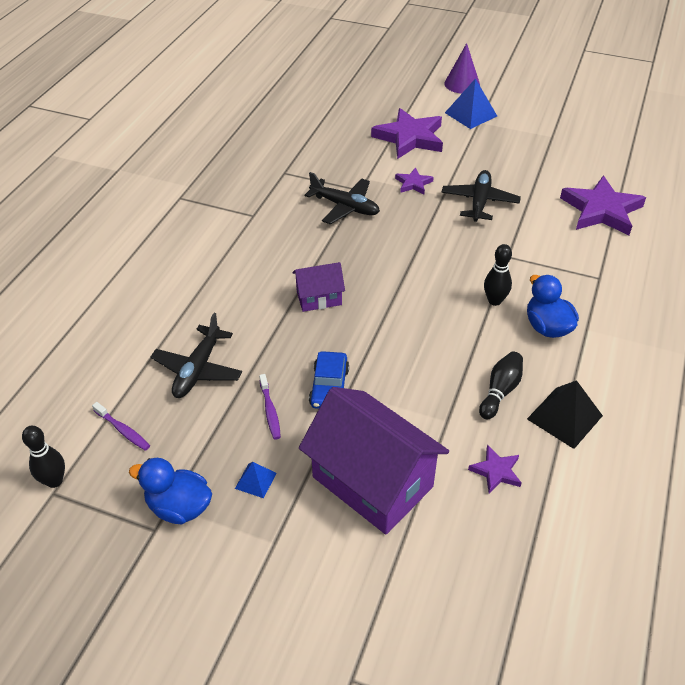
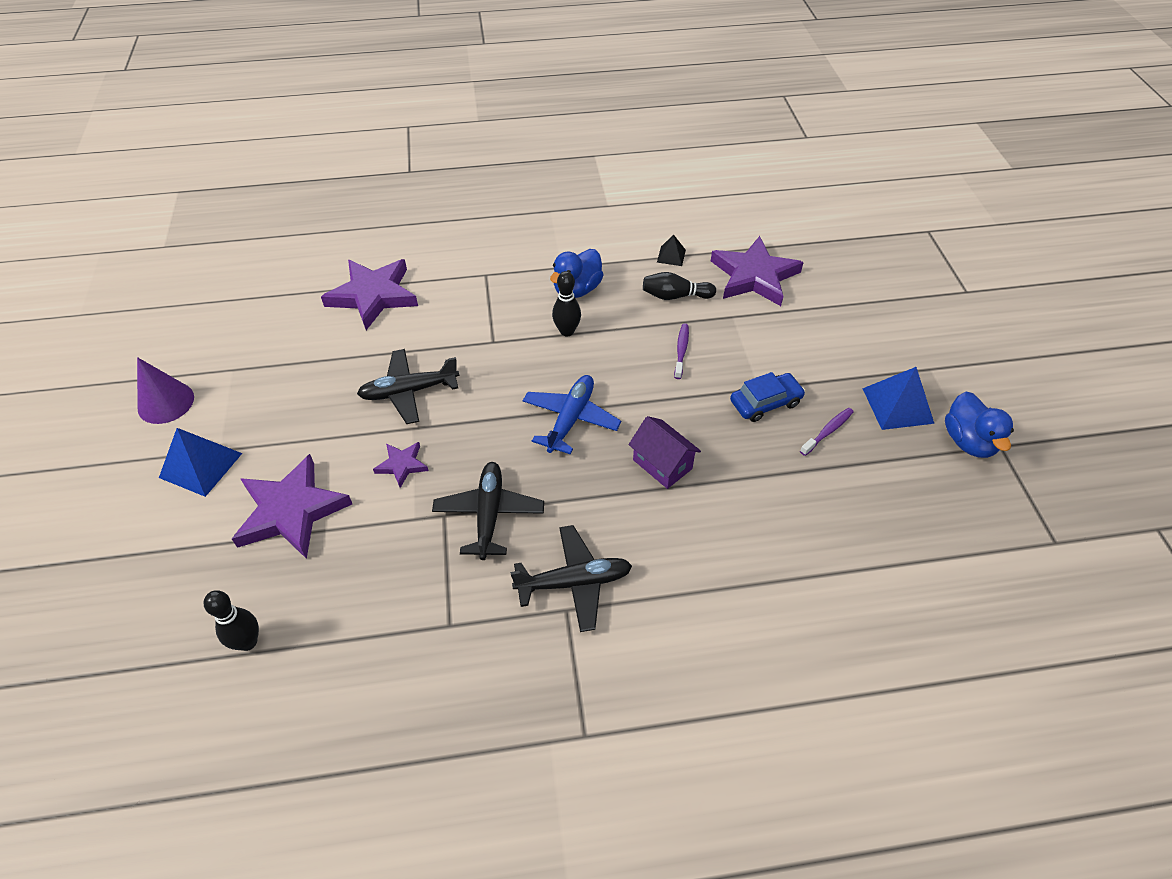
camera: 120 degrees left, 5 degrees up
(54, 481) = (1047, 550): black bowling pin -> black bowling pin (248, 642)
(123, 430) = (953, 532): purple toothbrush -> purple toothbrush (681, 350)
(198, 369) = (836, 515): black plane -> black plane (574, 582)
(255, 480) = (897, 405): blue pyramid -> blue pyramid, size x1.83
(372, 481) = (828, 336): purple house -> none
(396, 268) = (571, 419): none -> blue plane
(462, 84) = (108, 506): purple cone -> purple cone (166, 402)
(496, 471) = (754, 276): purple star -> purple star, size x2.06
(564, 417) = (671, 256): black pyramid -> black pyramid, size x0.55

